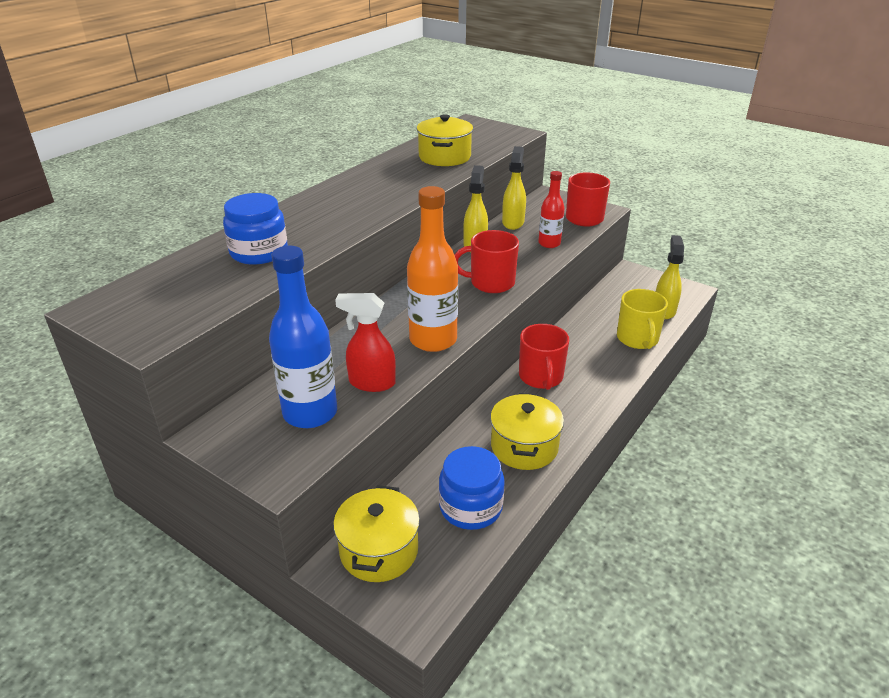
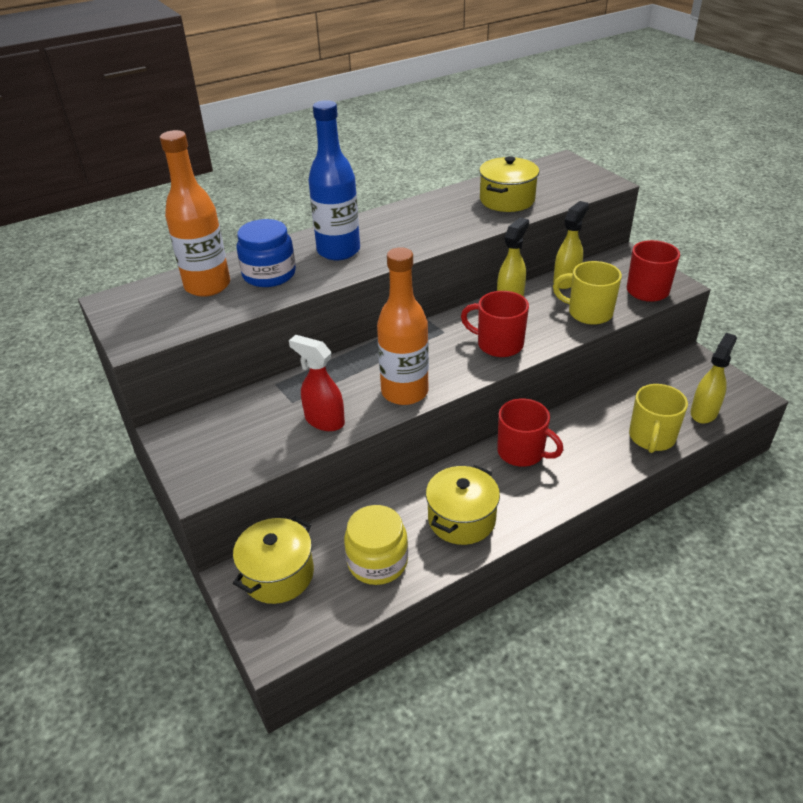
camera: 25 degrees right, 5 degrees up
(197, 274) = (207, 286): none -> orange bottle
(310, 413) = (257, 435): blue bottle -> blue bottle (338, 251)
(470, 507) = (377, 561): blue jar -> yellow jar
(541, 377) = (522, 452): red mug -> red mug turned 75 degrees counterclockwise
(549, 243) = (588, 313): red bottle -> yellow mug

